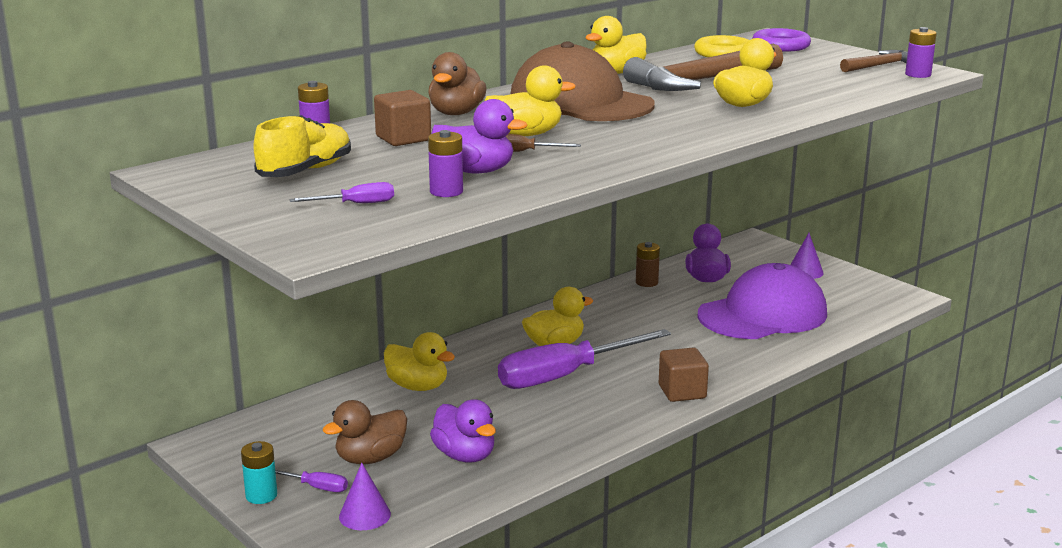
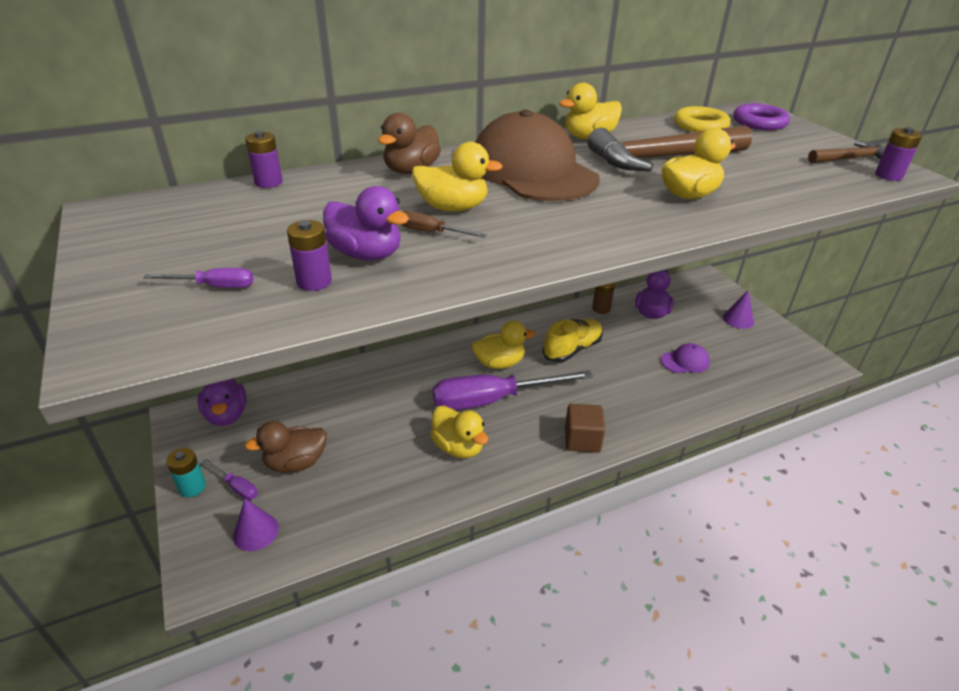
camera: 15 degrees right, 15 degrees up
(306, 171) = (216, 229): yellow shoe -> yellow shoe (572, 349)
(403, 138) = (338, 197): brown cube -> none
(418, 386) = (372, 388): yellow duck -> yellow duck (458, 447)
(465, 456) = (370, 477): purple duck -> purple duck (226, 415)
(762, 314) = (685, 361): purple cap -> purple cap, size x0.42

